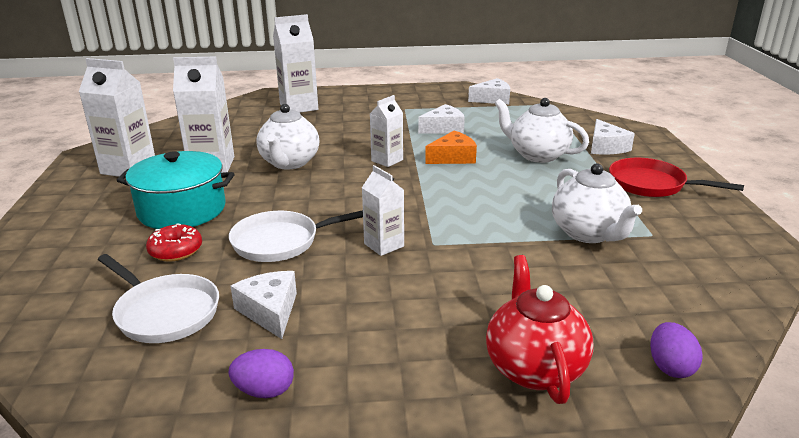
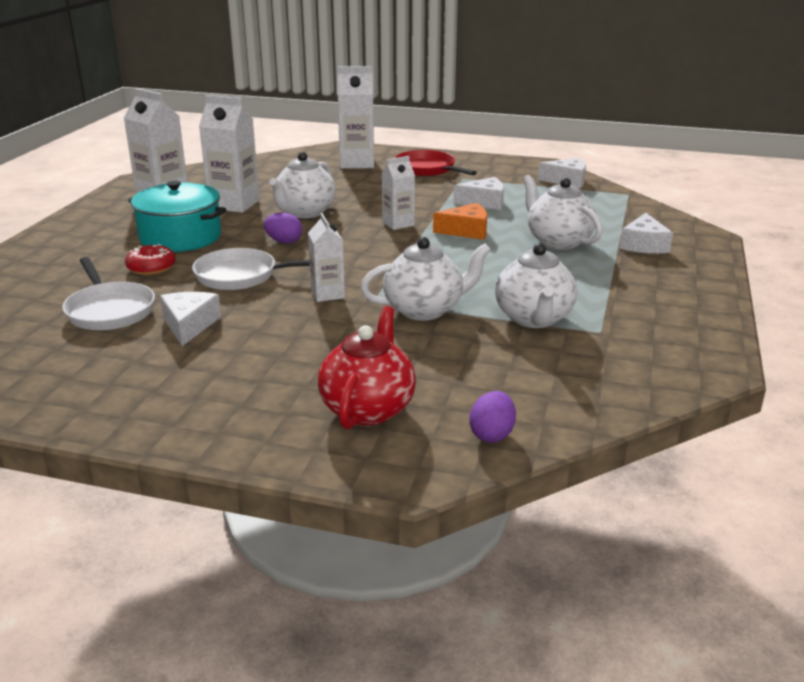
camera: 20 degrees right, 0 degrees up
(264, 391) = (140, 377): purple egg -> purple egg (284, 241)
(488, 243) = (425, 310): none -> white teapot
(652, 185) = (654, 288): red pan -> red pan (428, 169)

